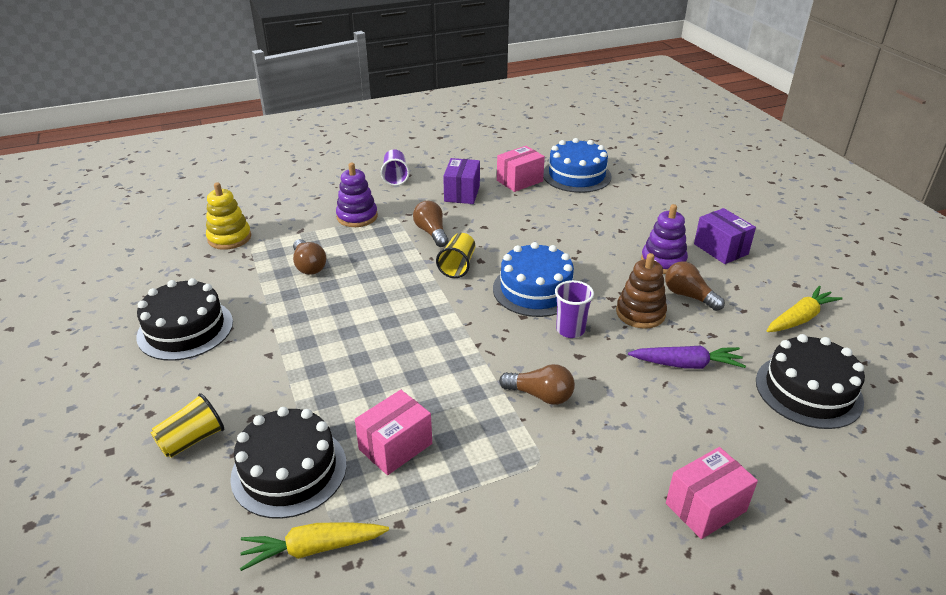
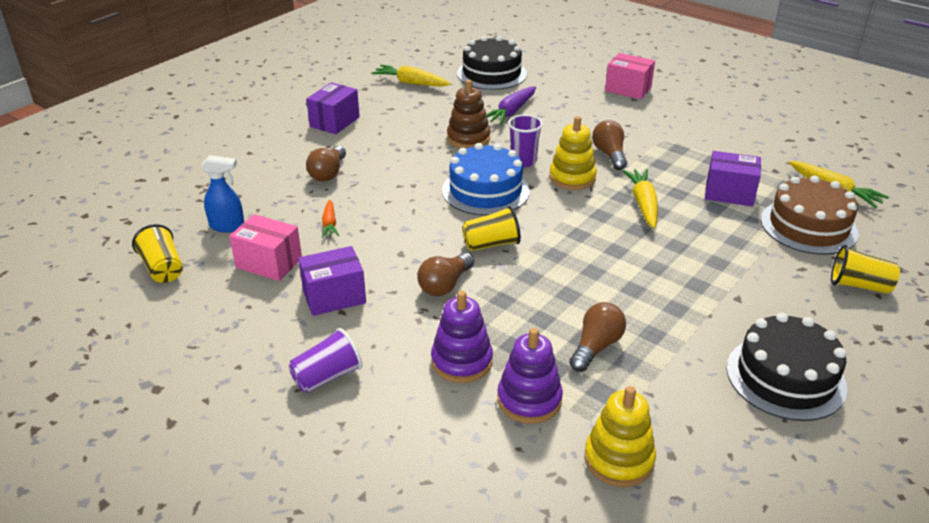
camera: 120 degrees left, 0 degrees up
(289, 470) = (808, 226): black cake -> brown cake
(395, 446) = (729, 193): pink box -> purple box
(434, 371) = (643, 204): none -> yellow carrot
(516, 348) = (572, 177): none -> yellow stacking toy
(545, 151) = (163, 268): none -> yellow cup
(547, 210) = (330, 224): none -> orange carrot
(576, 175) = (227, 226): blue cake -> blue spray bottle
(663, 261) = (379, 142): purple stacking toy -> purple stacking toy (529, 400)
(686, 364) = (511, 112): purple carrot -> purple carrot turned 120 degrees counterclockwise
(688, 296) = (423, 124): brown light bulb -> brown light bulb (328, 173)

